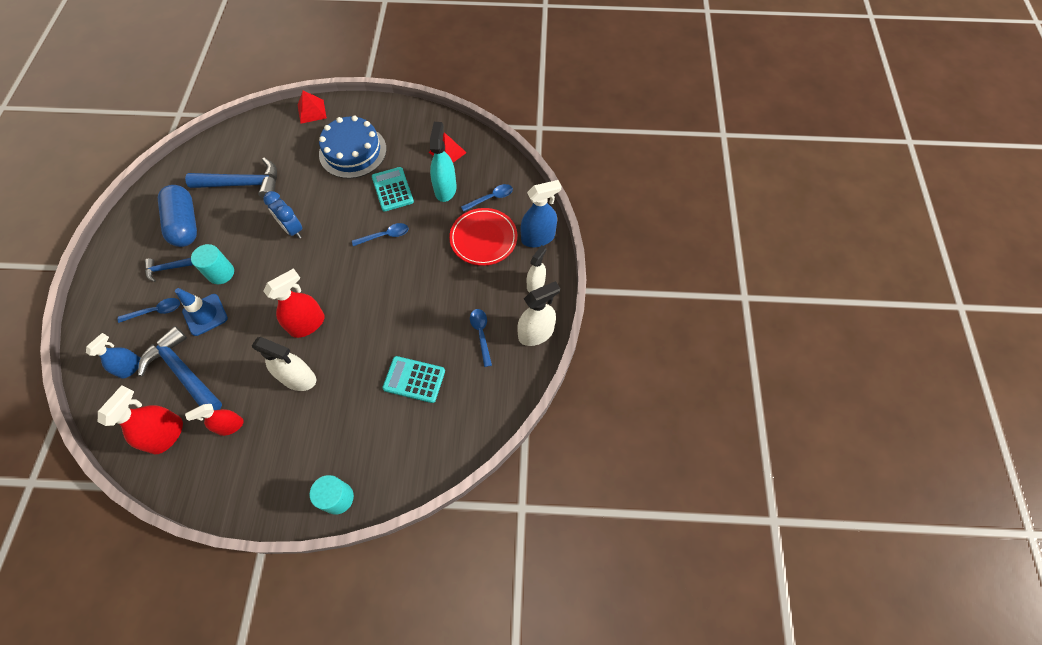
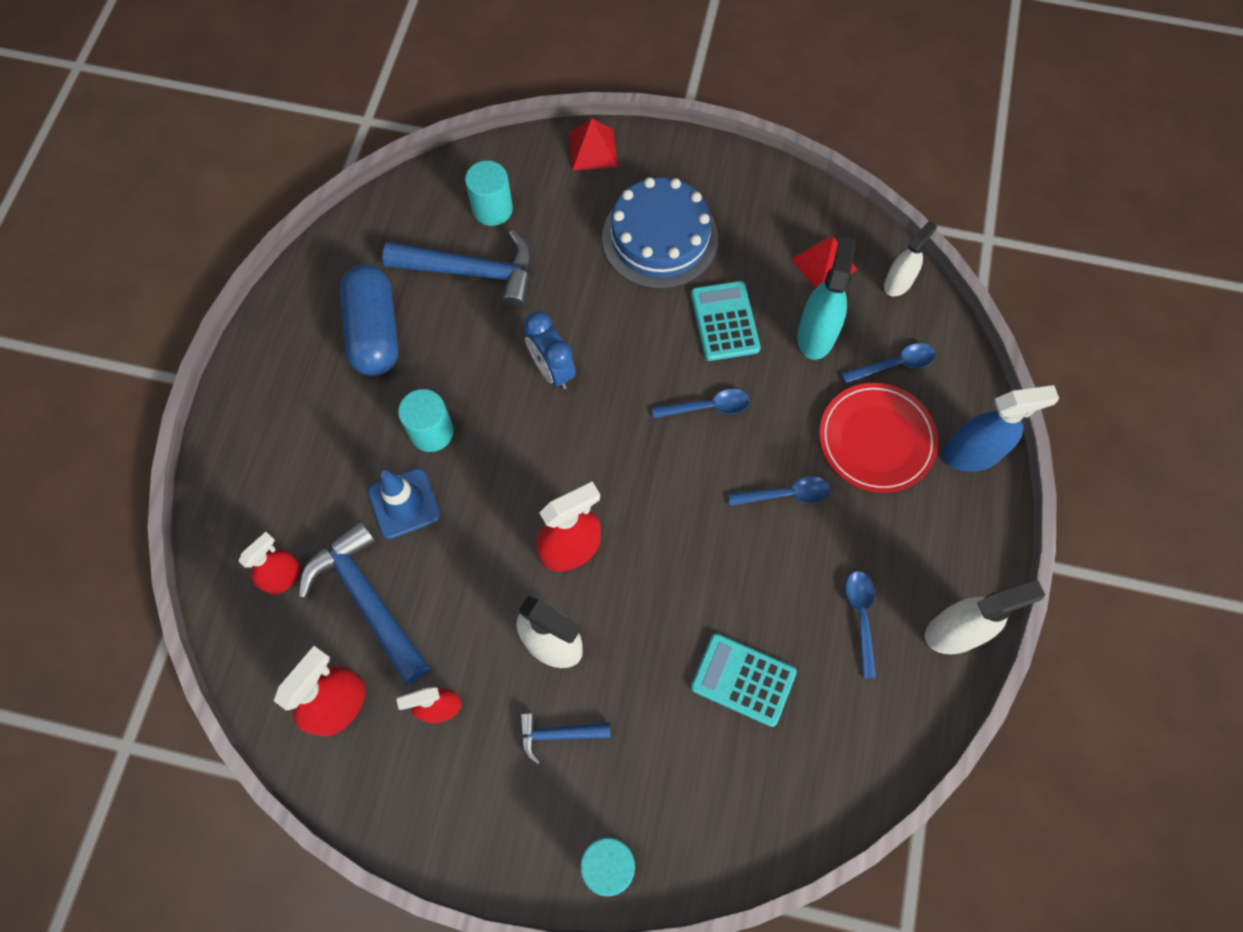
camera: 10 degrees right, 5 degrees up
(130, 367) = (283, 576): blue spray bottle -> red spray bottle
(155, 311) = (324, 483): blue spoon -> blue spoon (785, 494)
(168, 268) = (345, 409): blue hammer -> blue hammer (557, 734)
(254, 149) = (492, 209): none -> turquoise cylinder
(535, 284) = (961, 540): white spray bottle -> white spray bottle (898, 283)

